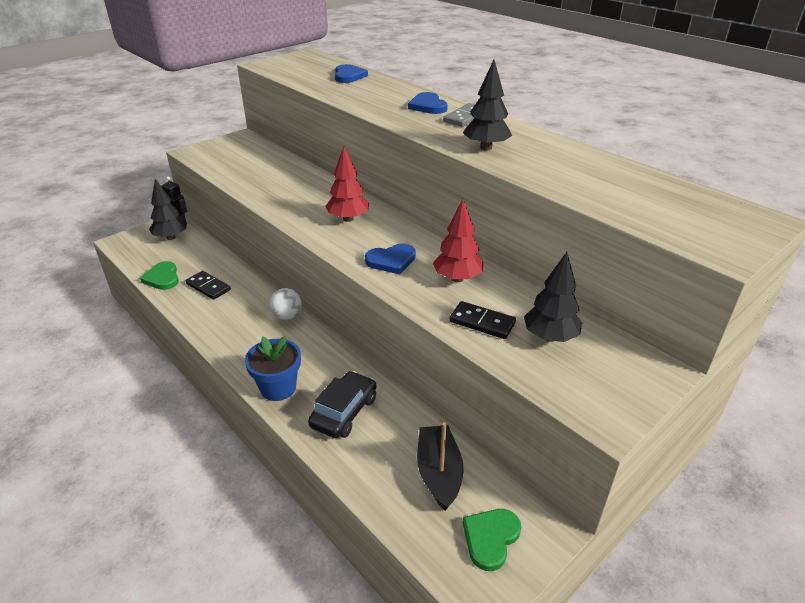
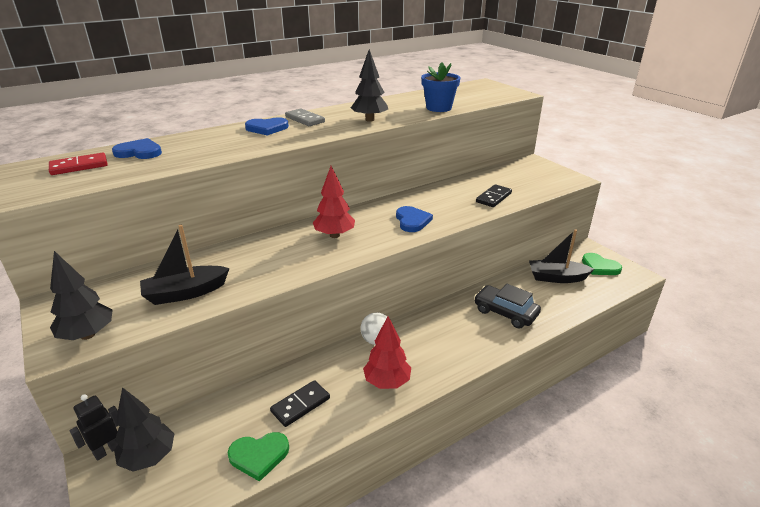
camera: 80 degrees left, 5 degrees down
(250, 173) = (185, 293): none -> black boat
(278, 388) = (478, 347): blue flower pot -> blue flower pot (438, 108)
(315, 67) = (79, 166): none -> red domino
(457, 278) = (441, 199): red tree -> red tree (387, 382)
(550, 337) = (507, 181): black tree -> black tree (88, 335)

